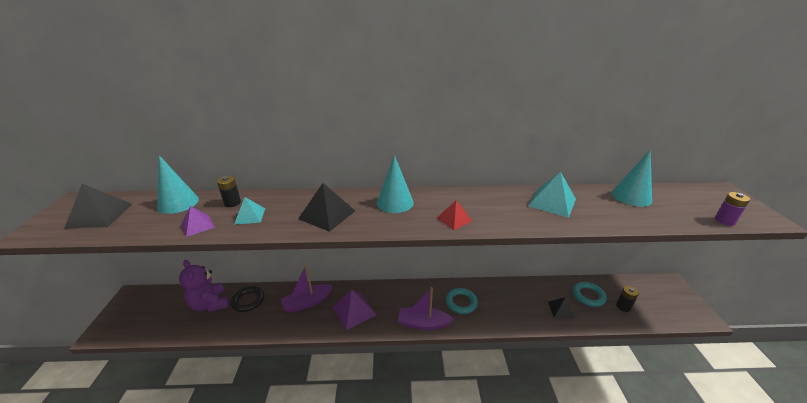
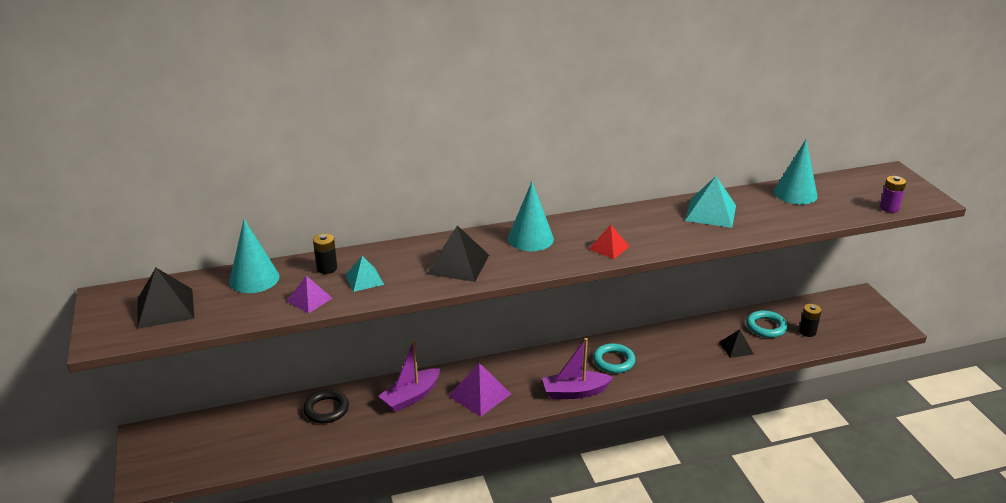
camera: 15 degrees left, 0 degrees up
(210, 304) = (274, 423): purple teddy bear -> none

